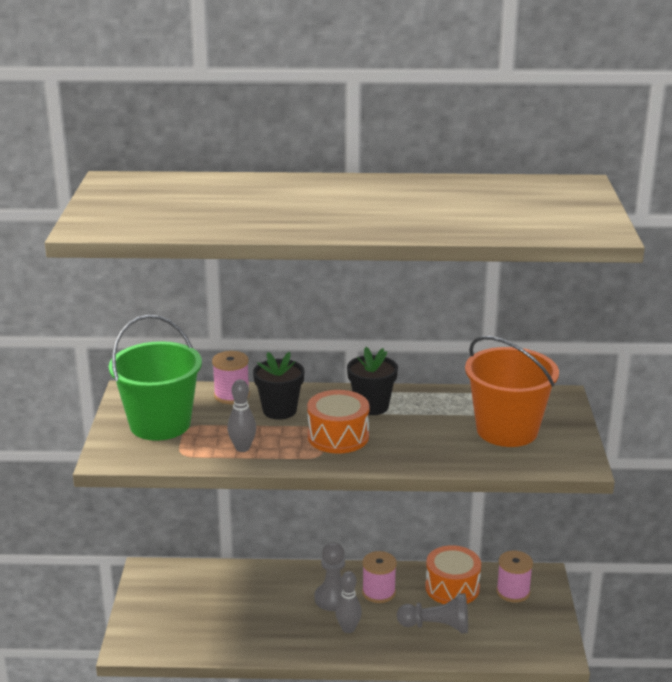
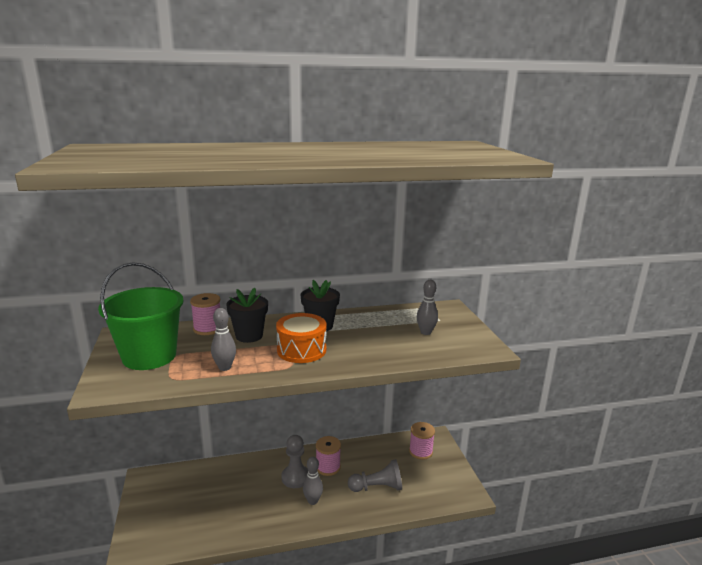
camera: 15 degrees left, 5 degrees down
(452, 588) = (378, 455): orange drum -> none
(507, 430) = (425, 332): orange bucket -> grey bowling pin

